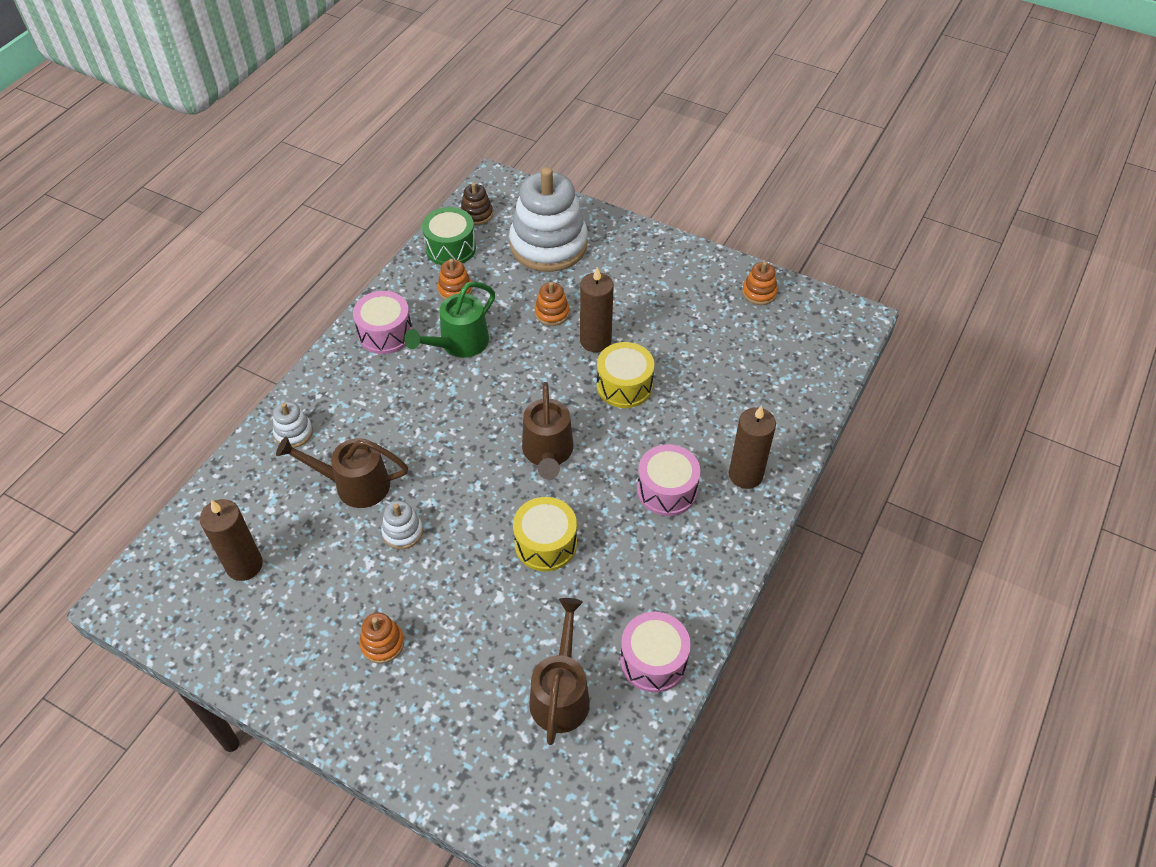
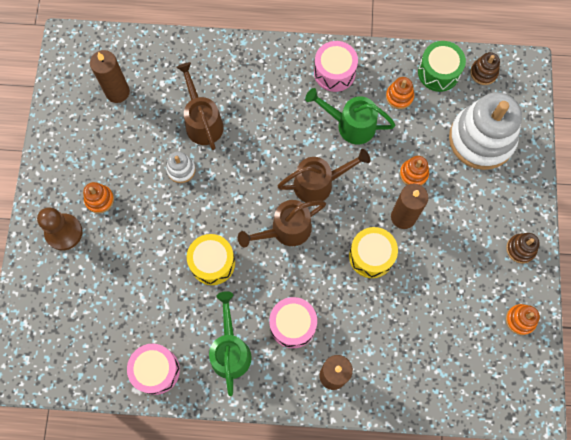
camera: 65 degrees right, 20 degrees up
(293, 433) = (224, 63): white stacking toy -> none
(401, 707) = (64, 232): none -> brown pawn
(561, 693) = (110, 322): brown watering can -> brown watering can (319, 183)
(666, 566) = (230, 350): none -> green watering can
(685, 263) = (520, 249): none -> brown stacking toy

